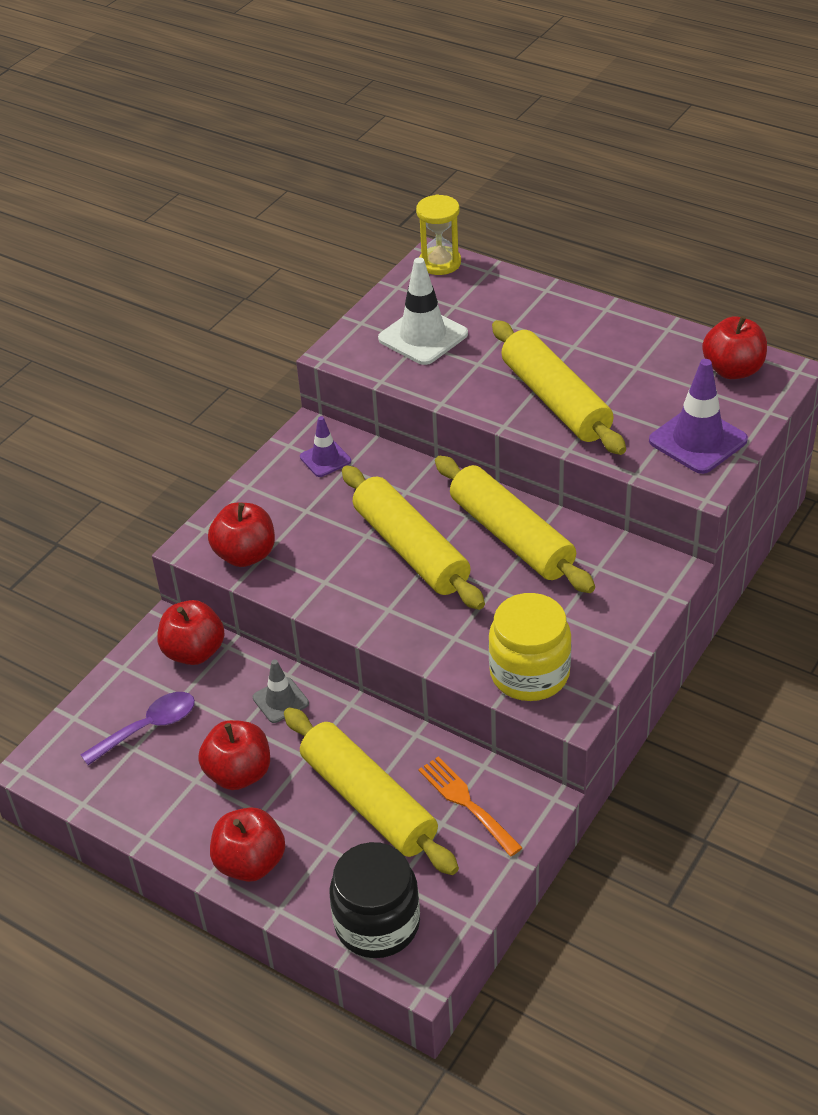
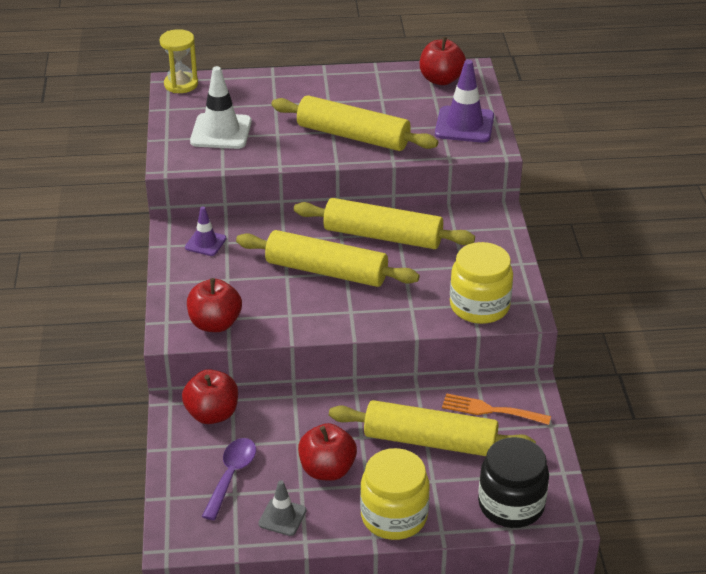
camera: 40 degrees left, 5 degrees down
(250, 863) = (394, 516): red apple -> yellow jar
(280, 700) = (307, 413): grey traffic cone -> grey traffic cone (282, 517)

